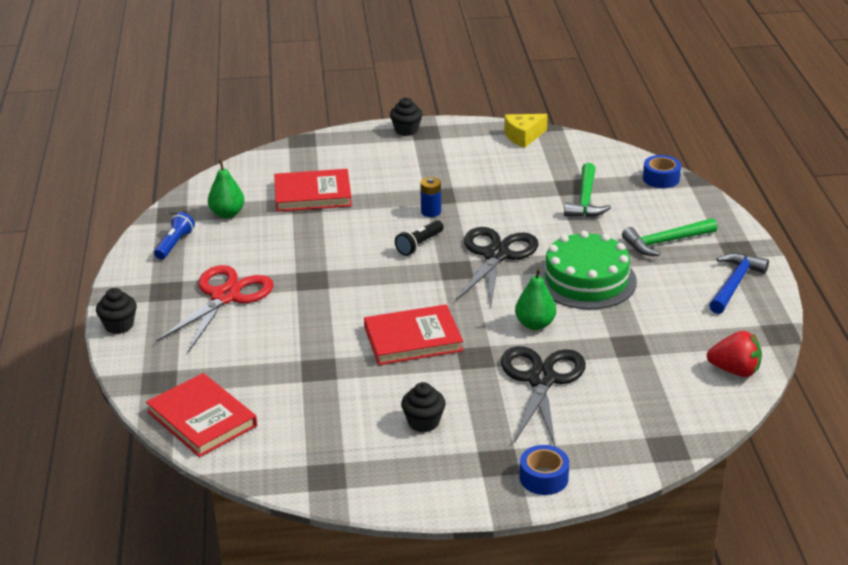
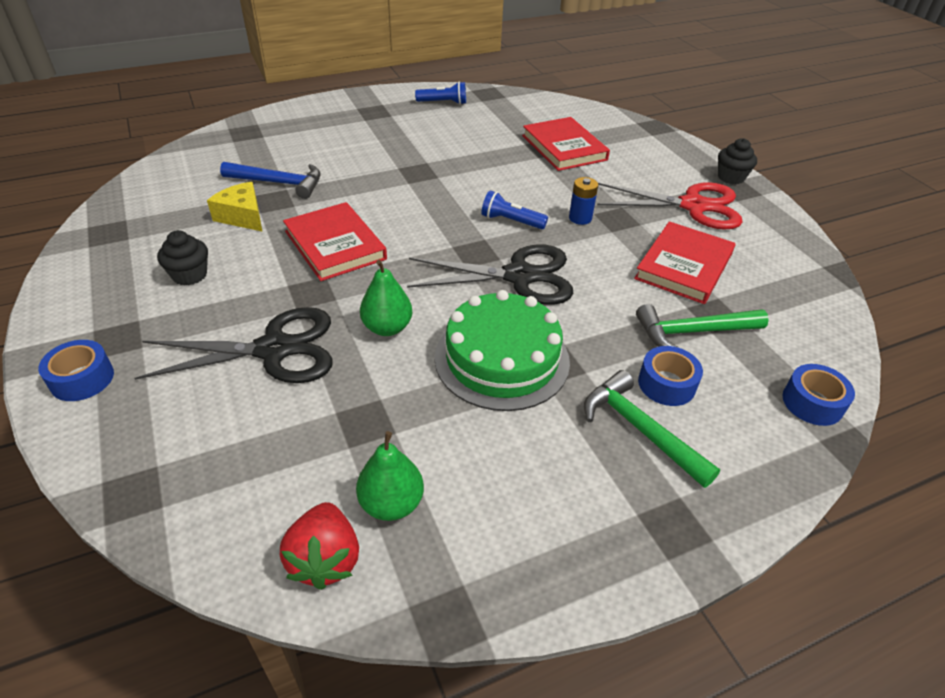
camera: 70 degrees right, 10 degrees up
(119, 325) = (319, 103): black cupcake -> none
(202, 419) = (194, 159): red book -> red book (683, 266)
(225, 297) = (374, 137): red scissors -> red scissors (693, 206)
(227, 214) = (503, 115): green pear -> green pear (391, 503)
(419, 245) = (511, 221): black flashlight -> blue flashlight
(523, 136) = (799, 258): yellow cheese -> yellow cheese (242, 216)
(630, 223) = (666, 384): none -> blue tape
(734, 284) = (568, 533): blue hammer -> blue hammer (279, 183)

